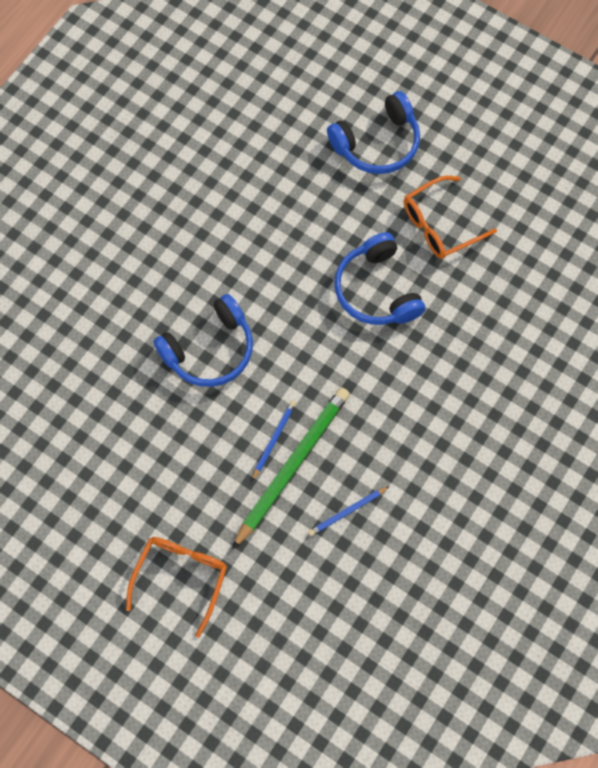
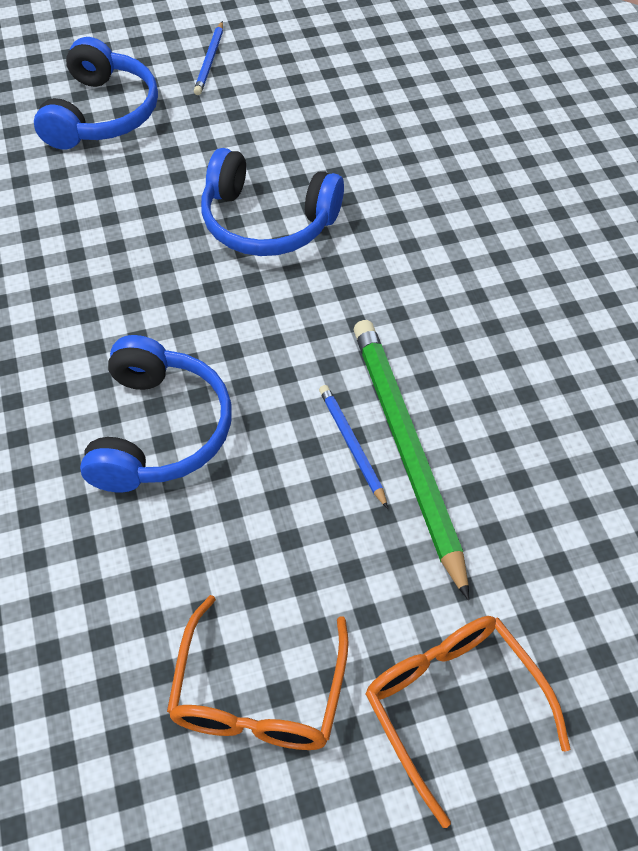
camera: 50 degrees left, 15 degrees down
(347, 512) = (523, 434): blue pencil -> blue pencil (210, 61)
(439, 225) = (253, 126): orange glasses -> orange glasses (258, 696)

